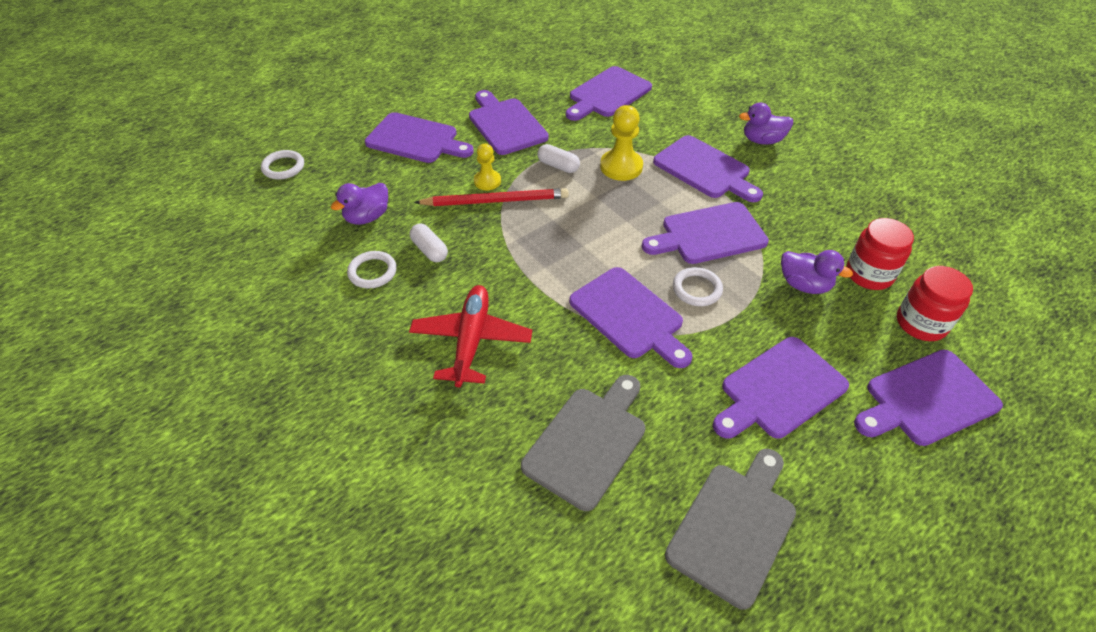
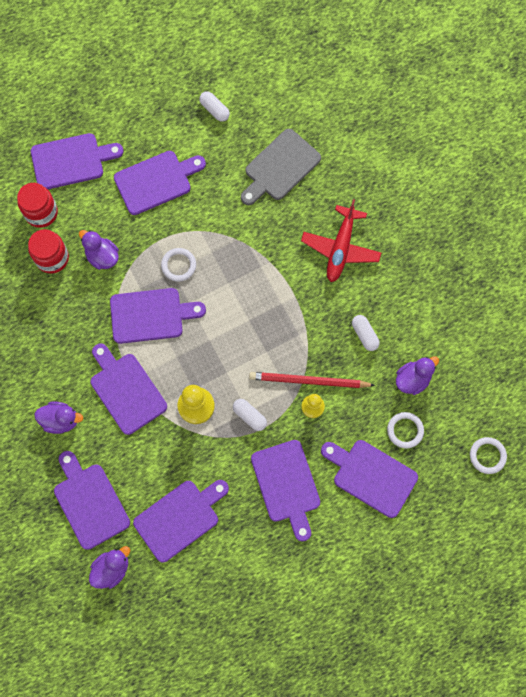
camera: 170 degrees left, 25 degrees up
(372, 272) = (407, 320): white ring -> white ring (405, 430)
(629, 316) = (232, 250): purple cutting board -> purple cutting board (89, 502)
(658, 62) = (111, 569): none -> purple duck
(734, 527) = (214, 110): grey cutting board -> white capsule

